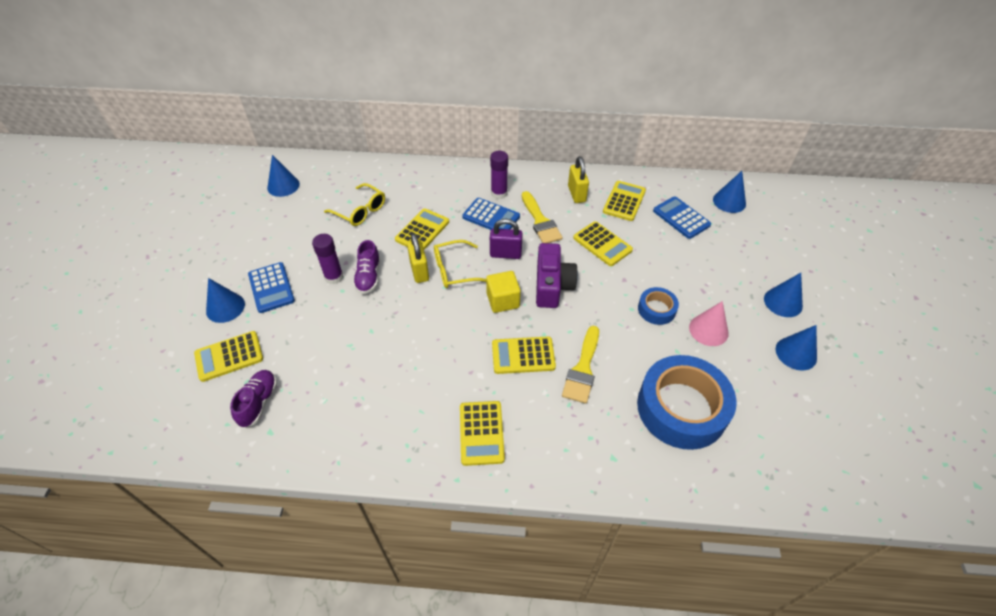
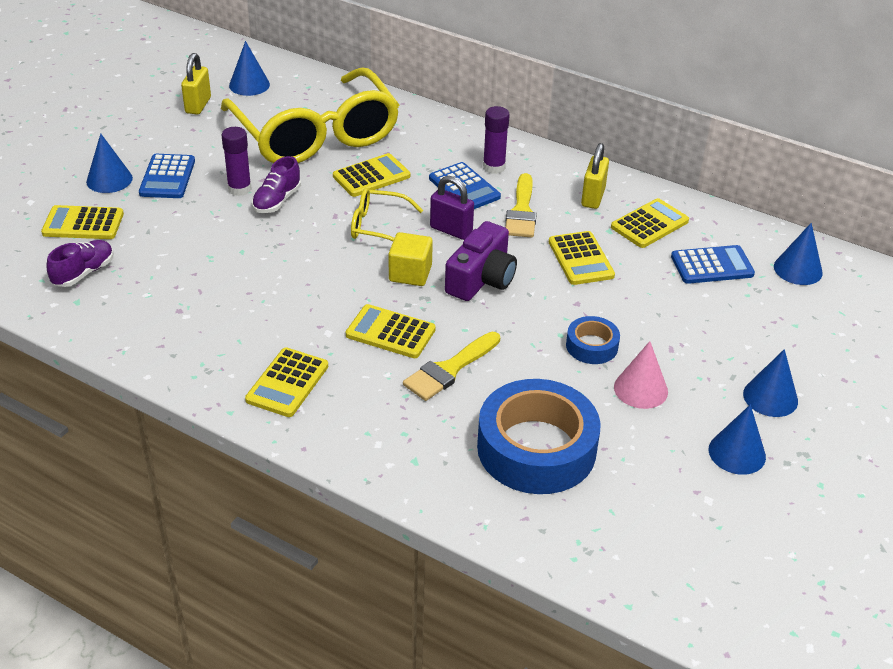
camera: 25 degrees right, 10 degrees down
(360, 211) = (316, 135): yellow glasses -> yellow glasses, size x2.32
(419, 271) = (337, 214): yellow padlock -> yellow padlock (198, 105)
(681, 218) = (712, 265): blue calculator -> blue calculator turned 90 degrees clockwise

